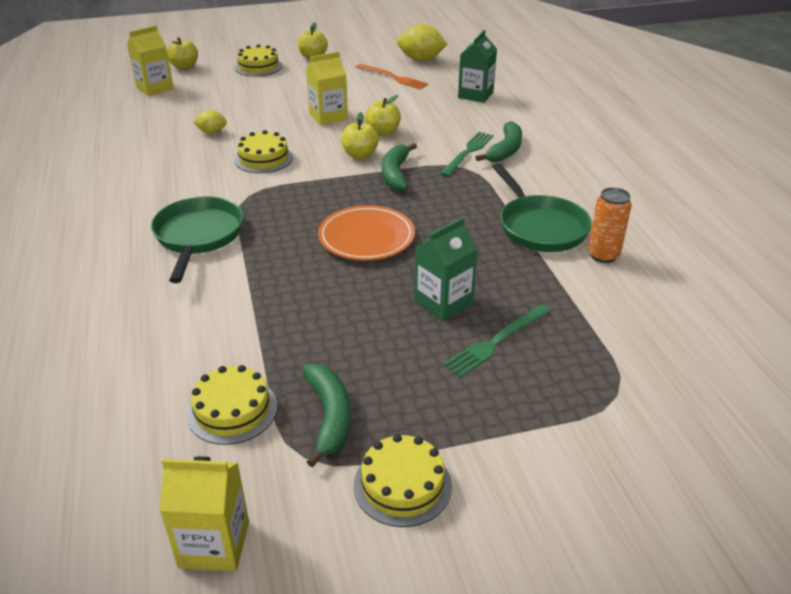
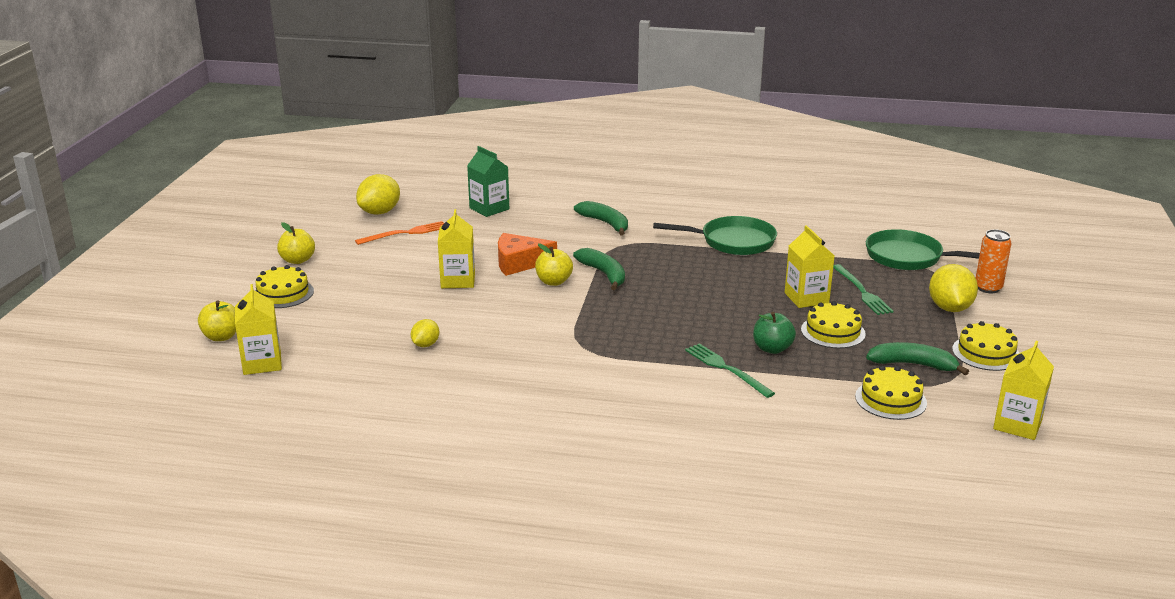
camera: 65 degrees left, 10 degrees down
(198, 236) = (637, 381): green pan -> green pan (908, 257)
(263, 158) = (515, 327): yellow cake -> yellow cake (833, 332)
(306, 301) = (772, 349): none -> green apple
(366, 238) = (698, 307): orange plate -> none
(383, 132) = (519, 263): yellow apple -> orange cheese
(395, 174) = (604, 274): green banana -> green banana turned 150 degrees counterclockwise
(443, 302) = (806, 298): green carton -> yellow carton
(467, 153) = (595, 238): green fork -> green fork (727, 369)
(512, 429) = (949, 308): none -> yellow lemon
(603, 255) = (784, 232): orange can -> orange can (988, 288)

